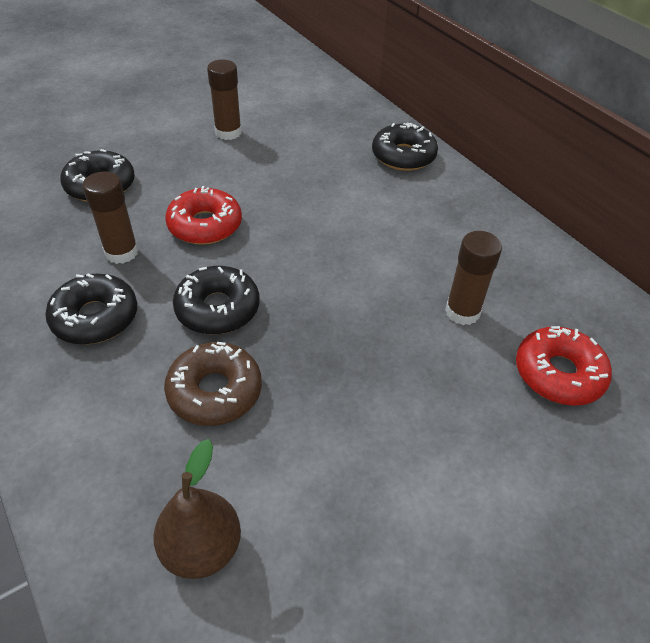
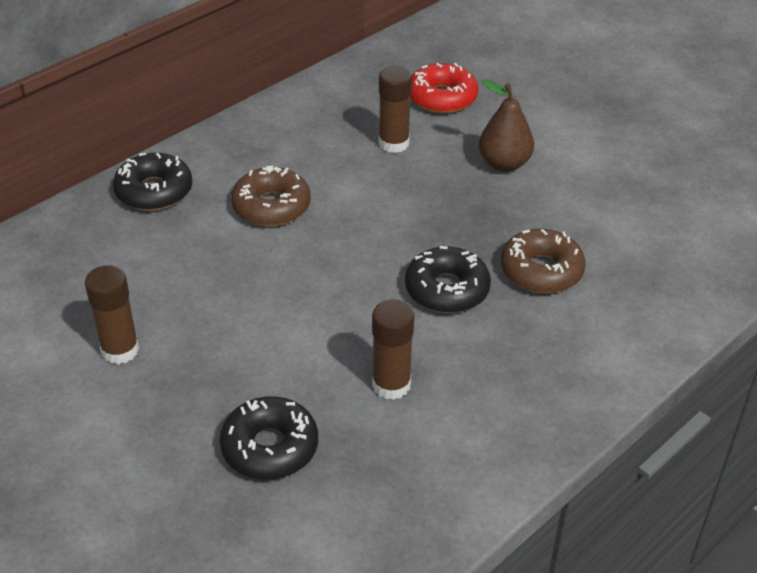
camera: 100 degrees left, 5 degrees down
(95, 317) = (493, 374): black donut -> none
(202, 548) = (670, 249): brown pear -> brown pear (504, 163)
(205, 225) = (324, 327): red donut -> none
(370, 214) = (271, 206): none -> brown donut

